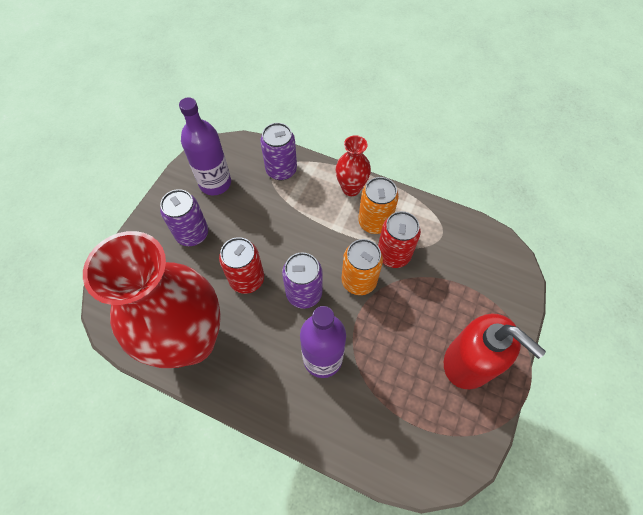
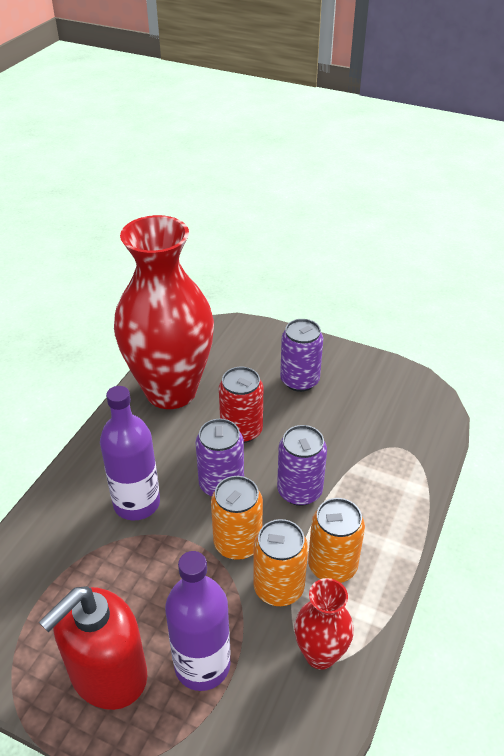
camera: 90 degrees right, 20 degrees down
(215, 183) = (373, 394): purple bottle -> purple bottle (202, 665)
(281, 170) = (406, 457): purple can -> purple can (299, 491)
(351, 188) = (388, 538): red vase -> red vase (320, 654)
(393, 254) = (278, 587): red can -> orange can

